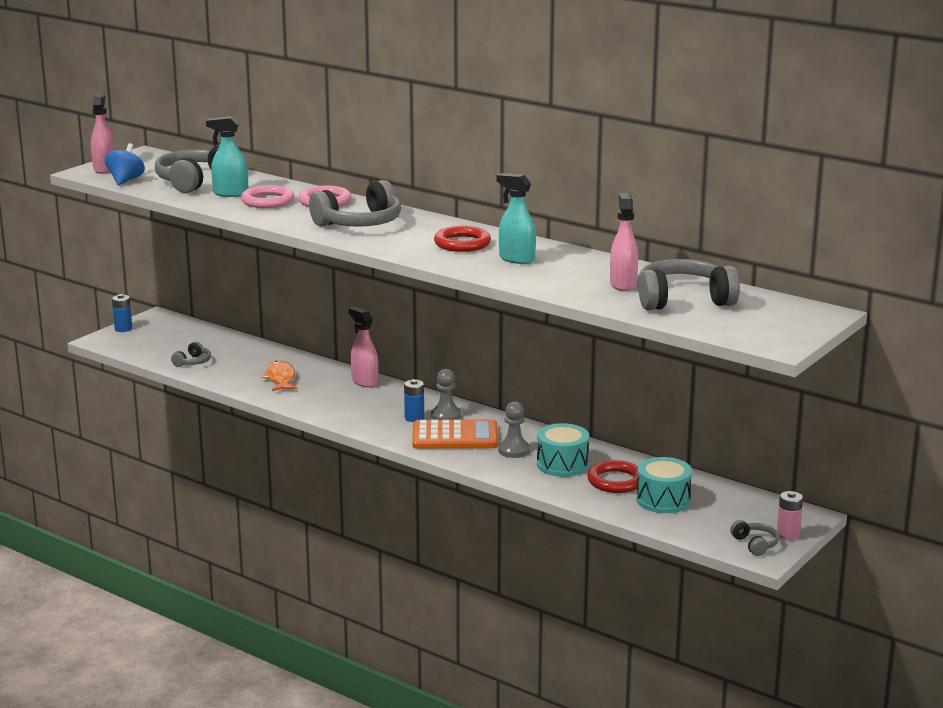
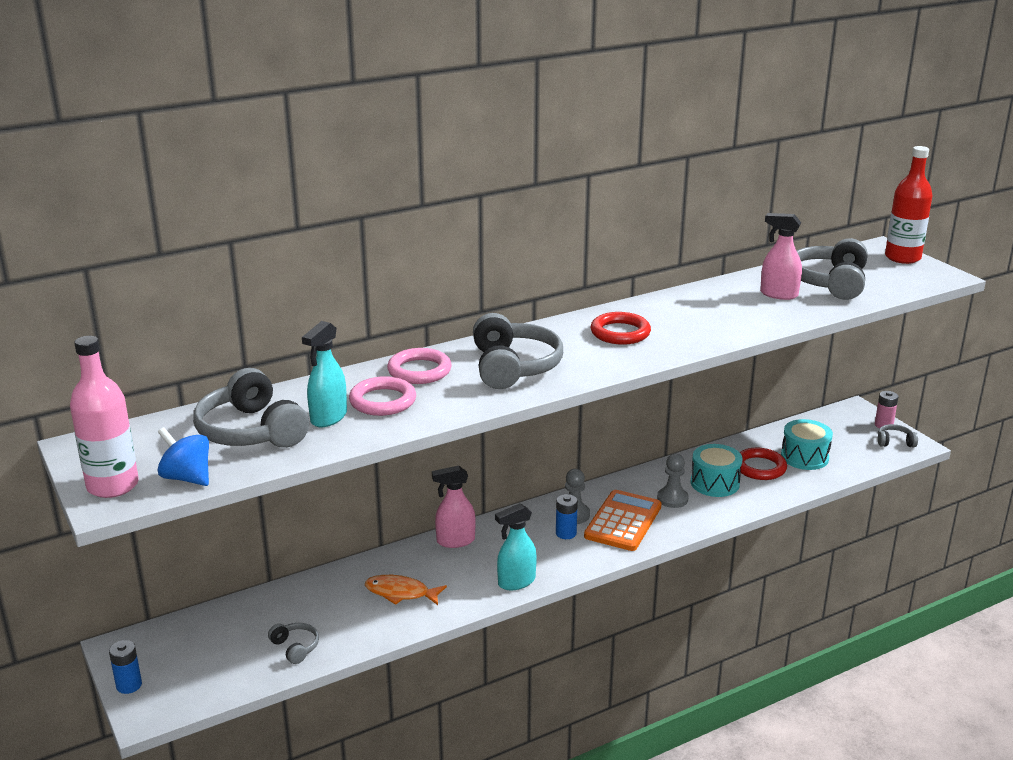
camera: 65 degrees left, 5 degrees up
(104, 169) = (113, 486): pink spray bottle -> pink bottle
(516, 259) = (683, 320): turquoise spray bottle -> turquoise spray bottle (516, 582)
(806, 324) = (902, 257): none -> red bottle

